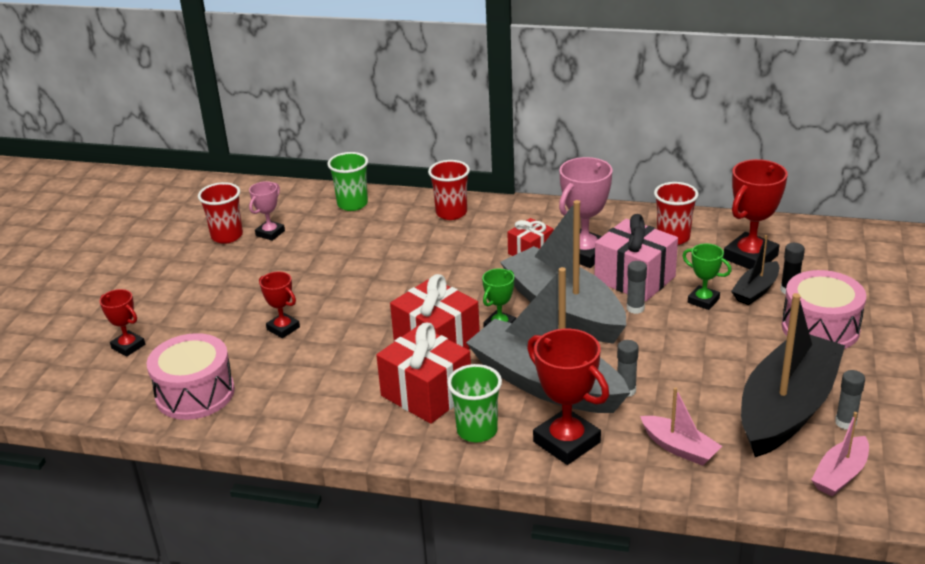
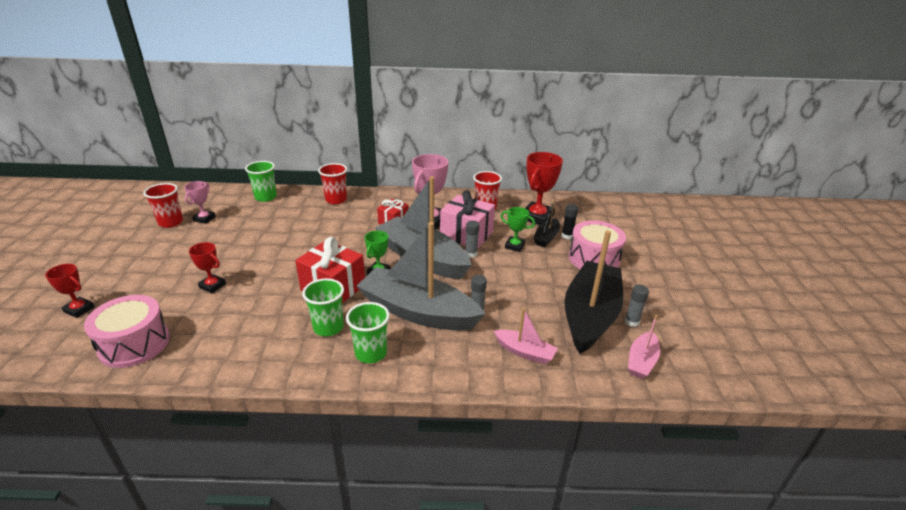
camera: 15 degrees left, 0 degrees up
(426, 394) = (328, 327): red gift -> green cup
(566, 442) = (441, 356): red trophy -> none

